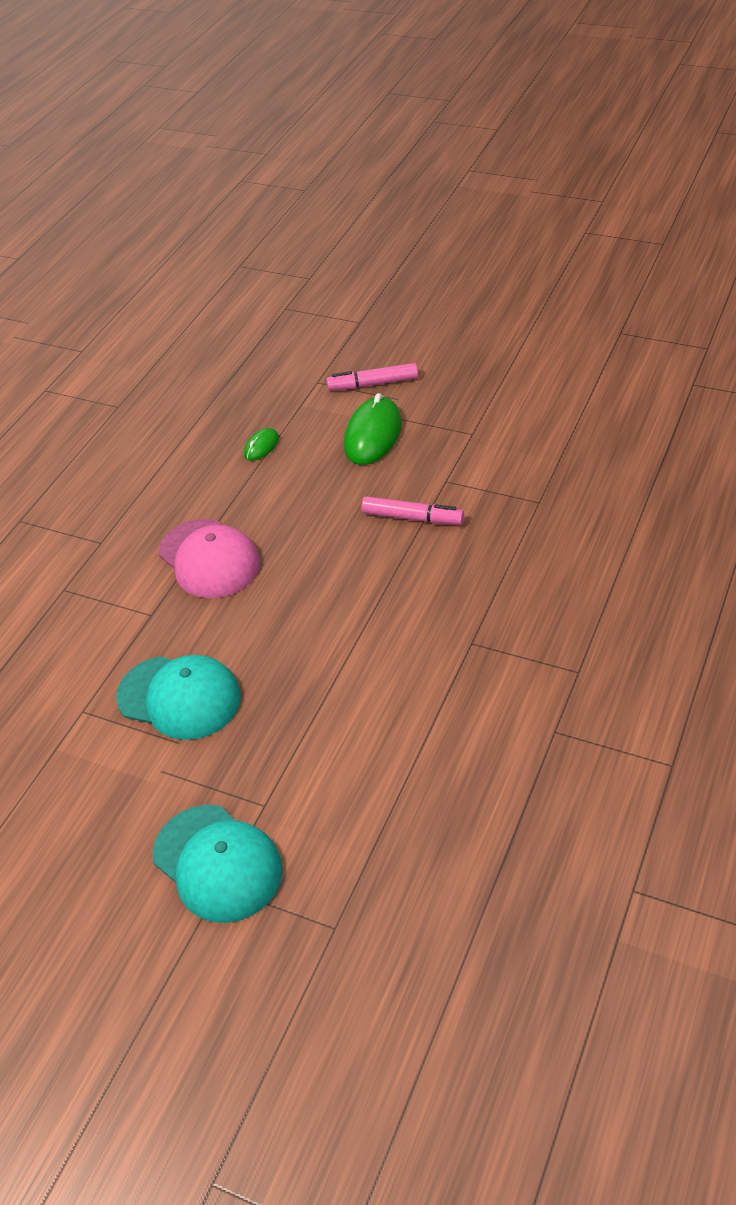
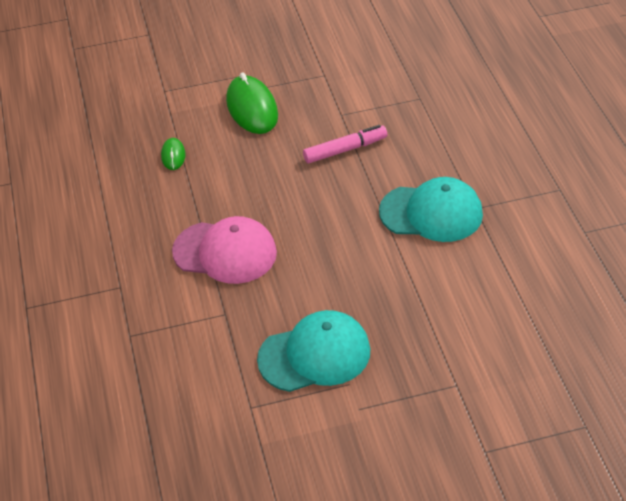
camera: 40 degrees left, 0 degrees up
(218, 863) = (467, 439): turquoise cap -> turquoise cap (431, 213)
(373, 384) = (210, 73): pink marker -> none

